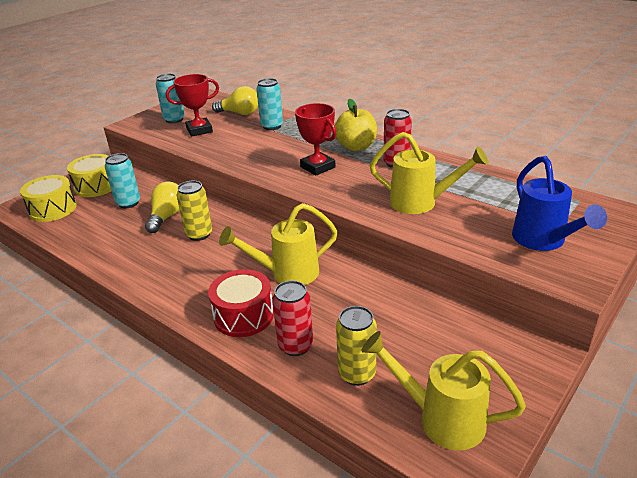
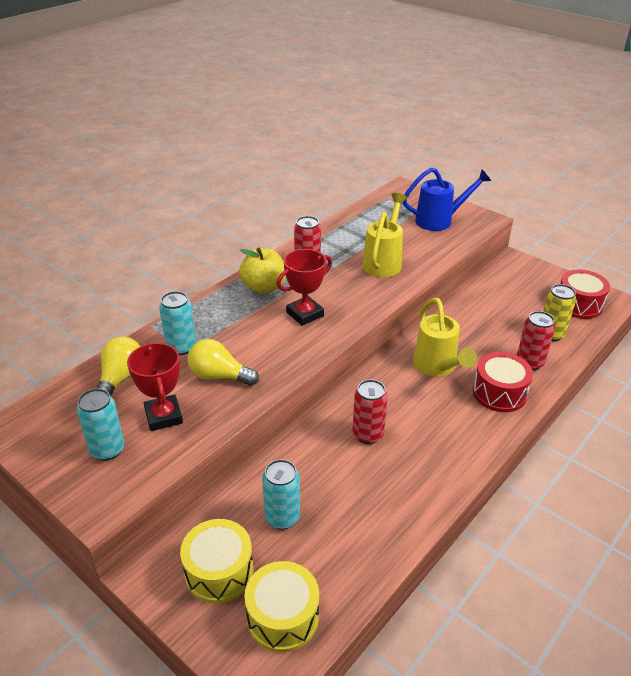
camera: 90 degrees left, 5 degrees up
(167, 216) = (325, 469): yellow light bulb -> yellow light bulb (219, 376)
(199, 234) = (367, 435): yellow can -> red can
(440, 418) = (578, 304): yellow watering can -> red drum

